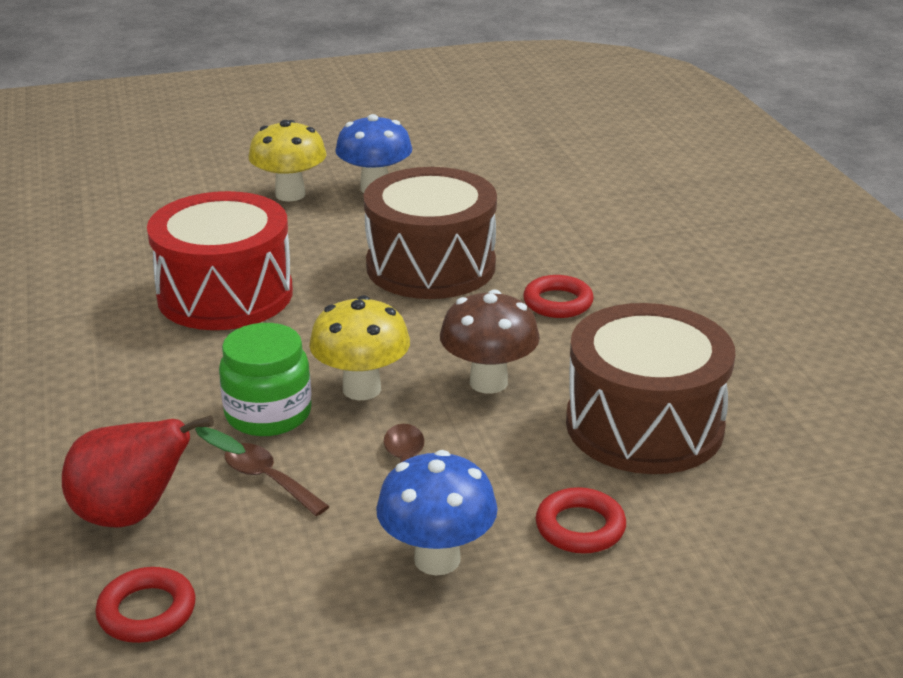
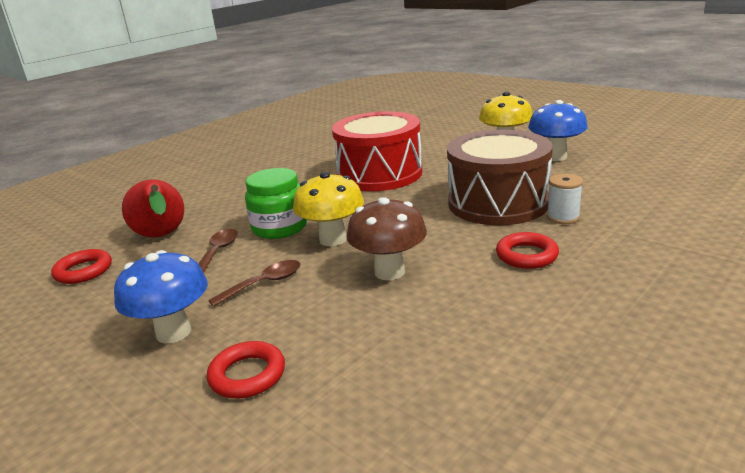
camera: 60 degrees right, 5 degrees down
(513, 253) = (563, 217): none -> white spool
(644, 425) = (411, 353): brown drum -> none

